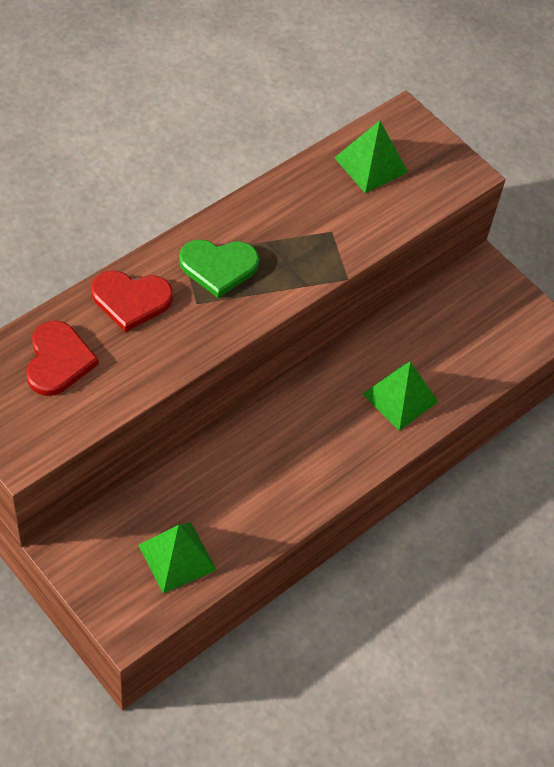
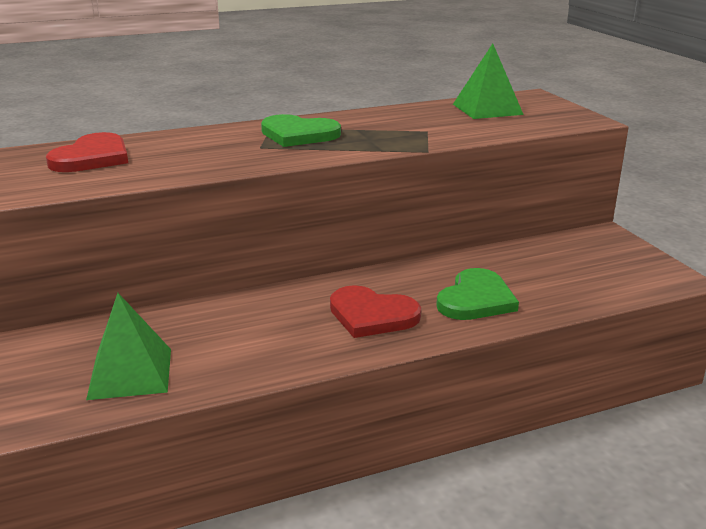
camera: 25 degrees right, 30 degrees down
(131, 300) = (197, 140): red heart -> red heart (372, 315)
(400, 397) = (476, 299): green pyramid -> green heart

